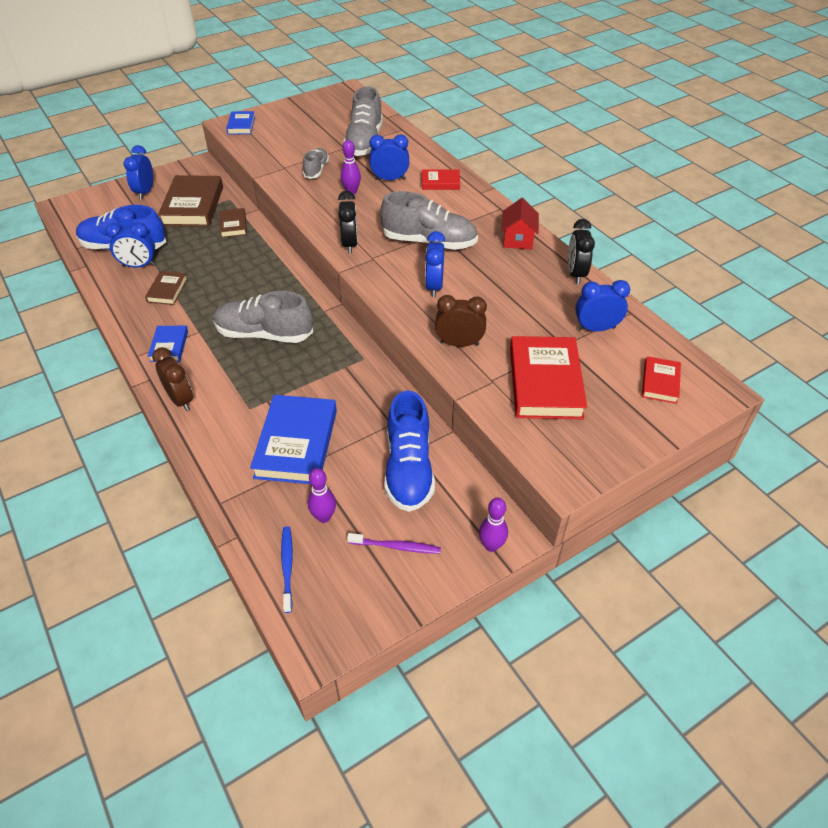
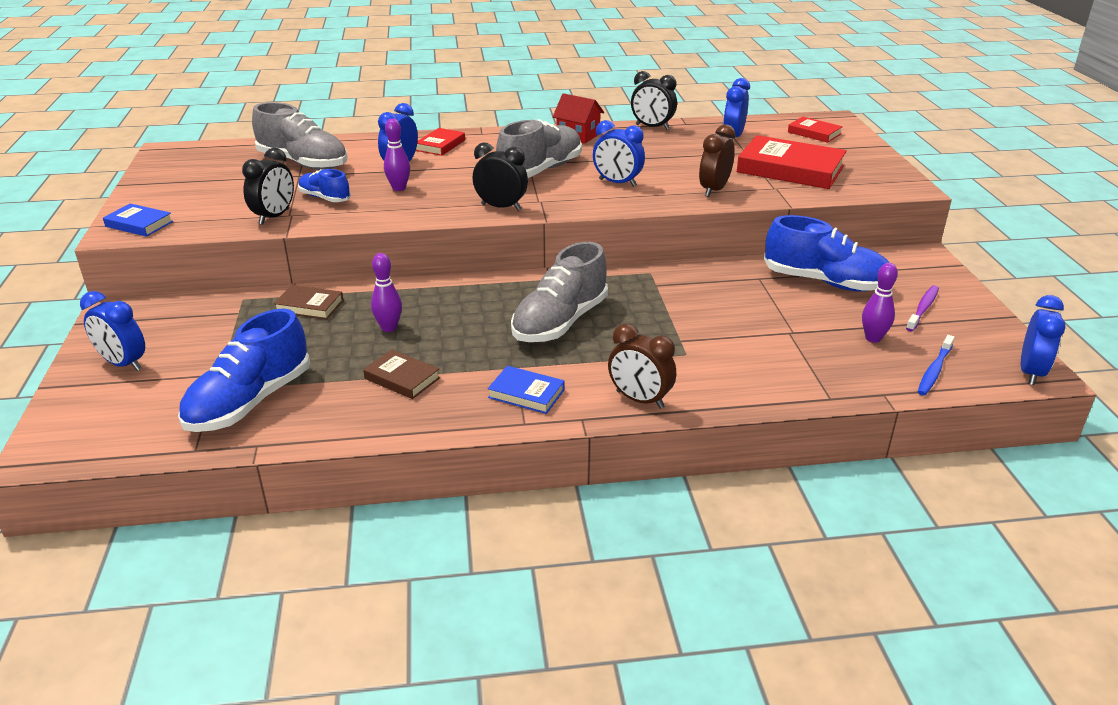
camera: 65 degrees left, 15 degrees down
(139, 266) = (315, 395): blue clock -> blue clock (1030, 372)
(180, 400) = (639, 400): brown clock -> brown clock turned 135 degrees counterclockwise
(193, 206) = (220, 329): brown book -> none
(277, 163) = (274, 217): none -> black clock
(287, 567) = (934, 371): blue toothbrush -> blue toothbrush turned 75 degrees counterclockwise
(296, 443) = (760, 335): blue book -> none
(316, 170) = (325, 198): grey shoe -> blue shoe
(491, 545) = (933, 266): purple bowling pin -> purple bowling pin (389, 328)

